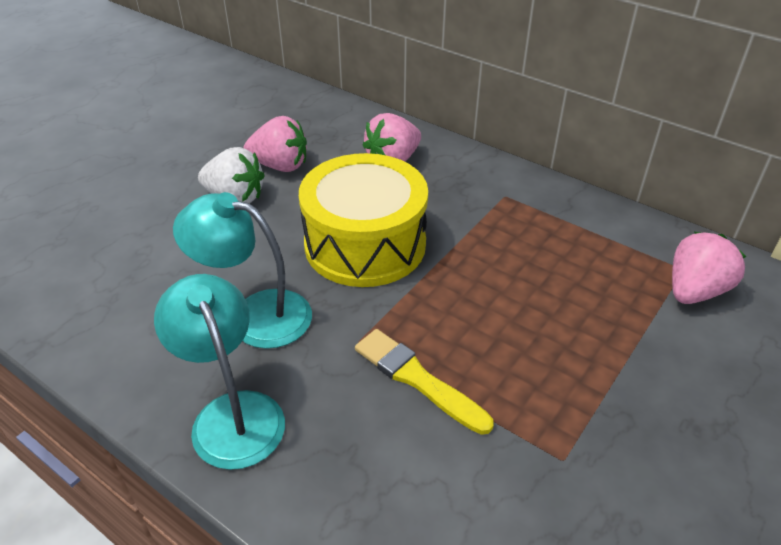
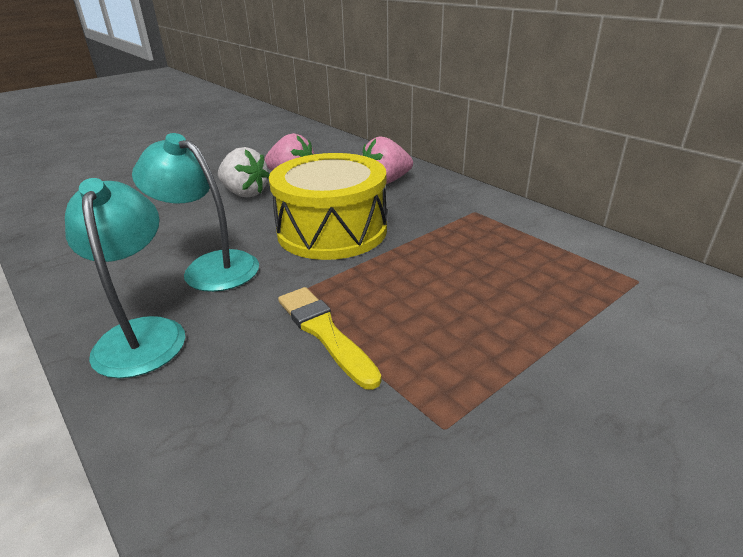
camera: 15 degrees right, 10 degrees down
(694, 291) = (647, 299): pink strawberry -> none

